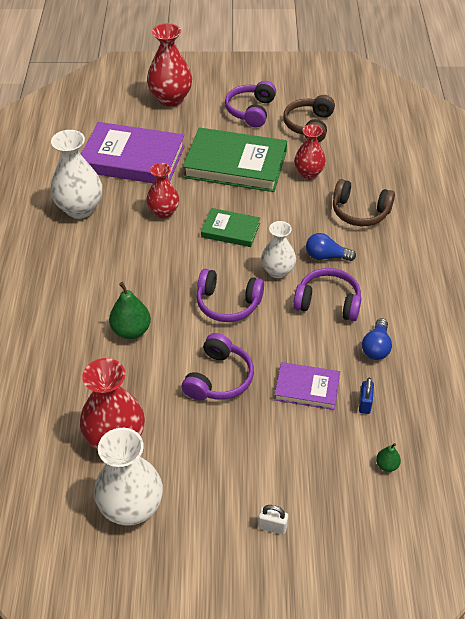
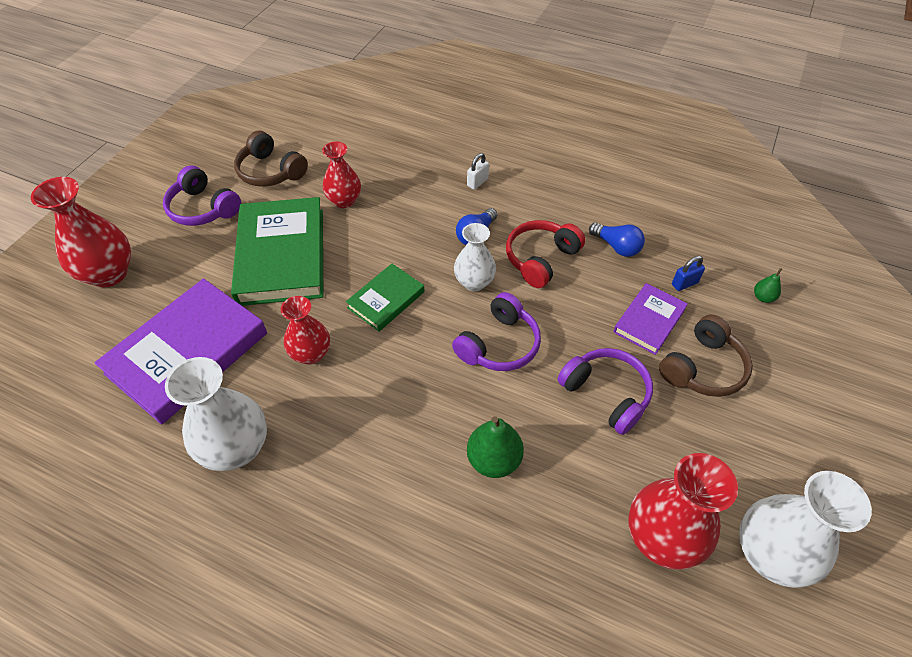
camera: 65 degrees left, 5 degrees up
(235, 164) = (282, 255): green book -> green book turned 45 degrees counterclockwise
(272, 526) = (819, 419): white padlock -> white padlock (477, 182)
(328, 302) = (541, 259): purple headphones -> red headphones
(360, 212) = (429, 186): brown headphones -> brown headphones (703, 368)
(365, 404) = (684, 283): blue padlock -> blue padlock turned 60 degrees counterclockwise

